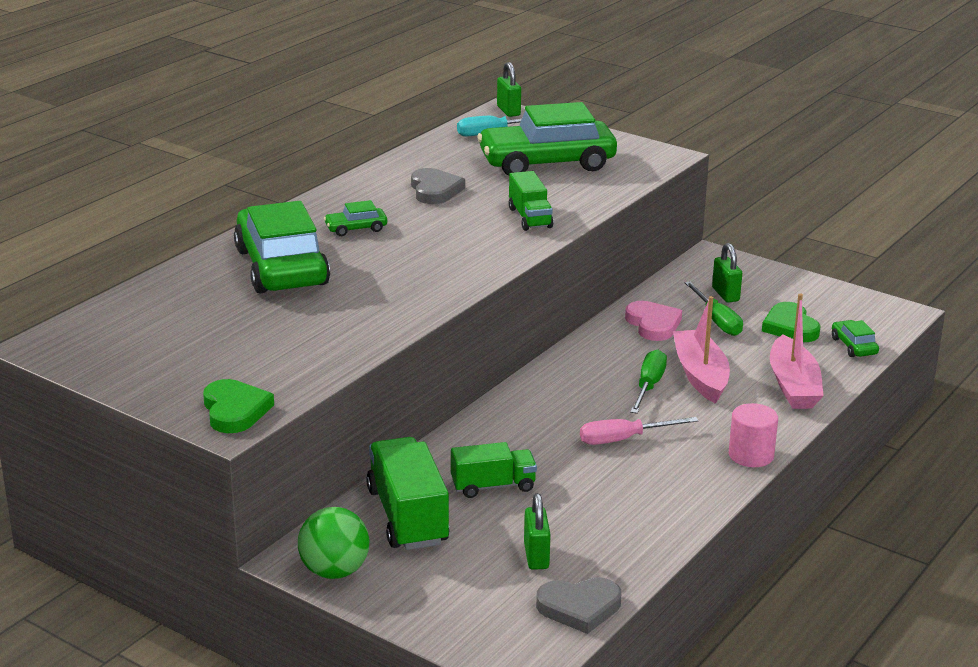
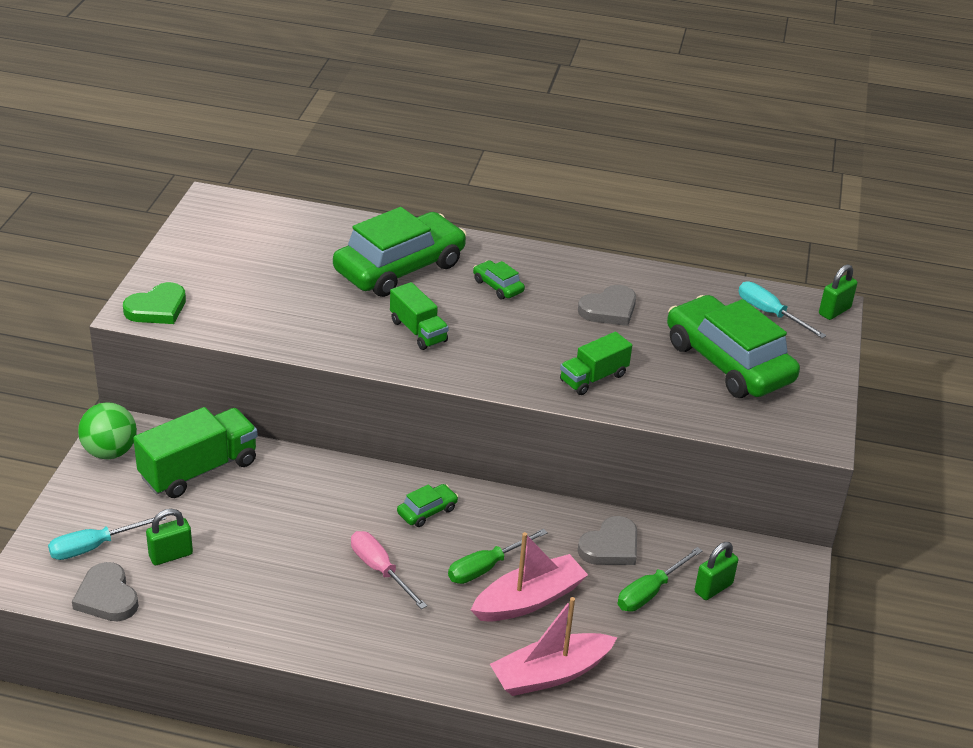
camera: 65 degrees right, 10 degrees up
(493, 486) = (264, 506): green truck -> green truck (418, 331)
(493, 605) = (94, 547): none -> turquoise screwdriver
(649, 386) = (486, 567): green screwdriver -> green screwdriver turned 150 degrees clockwise
(653, 324) = (610, 546): pink heart -> grey heart
(751, 455) = (396, 663): pink cylinder -> none
(790, 327) = (676, 651): green heart -> none
(853, 346) = (667, 711): green car -> green car (427, 511)

